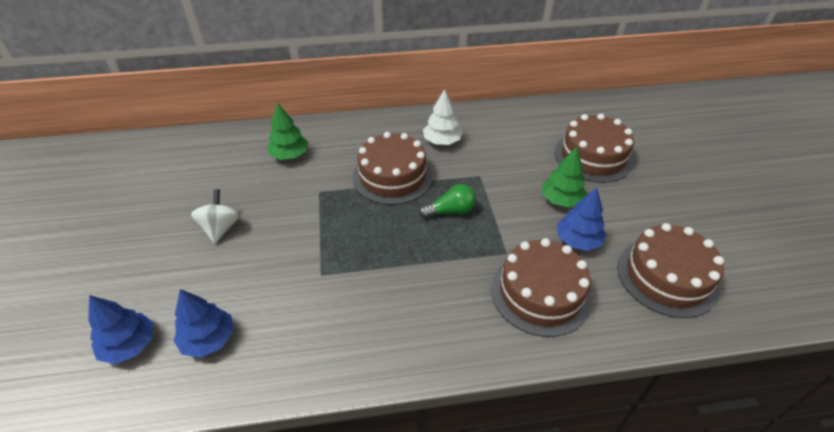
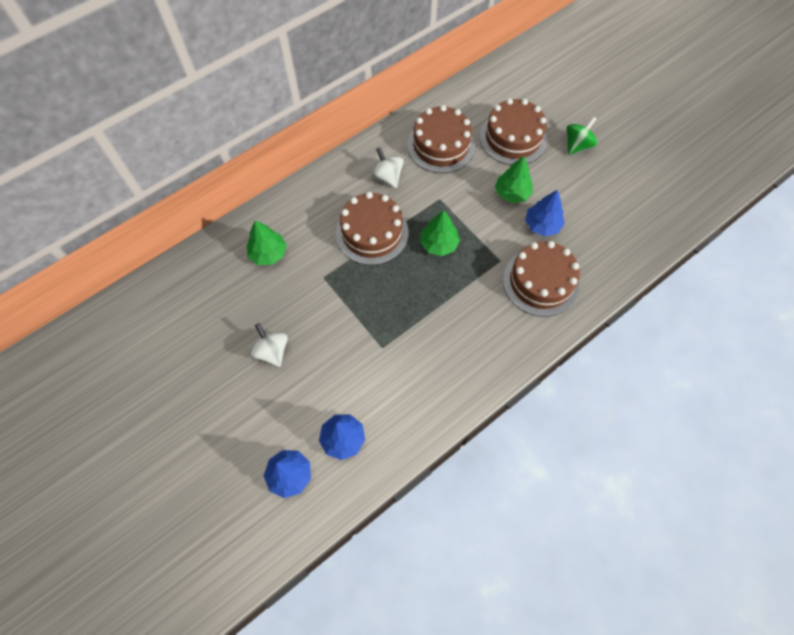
camera: 30 degrees left, 20 degrees up
(442, 141) = (387, 177): white tree -> white spinning top
(450, 211) = (439, 244): green light bulb -> green tree
(664, 187) = (577, 145): none -> green spinning top
(667, 277) = (612, 226): brown cake -> brown cake (441, 145)

